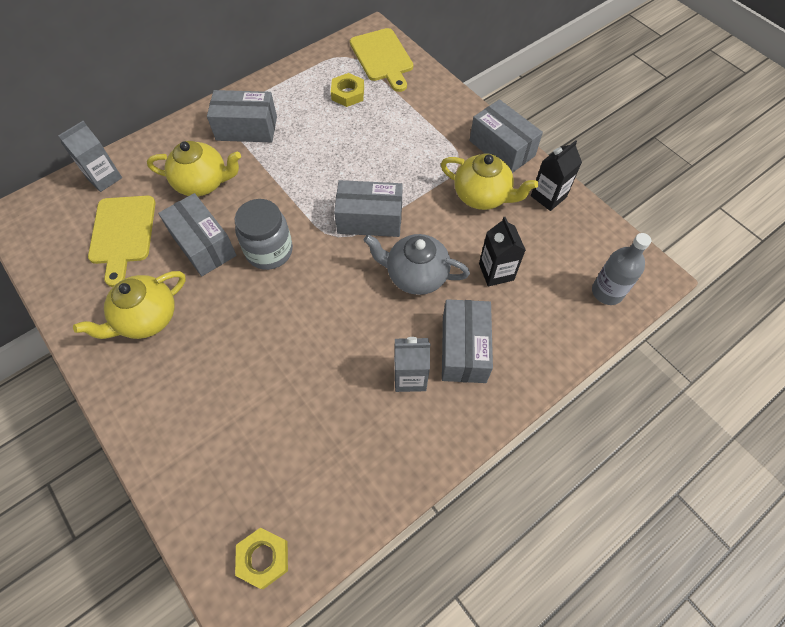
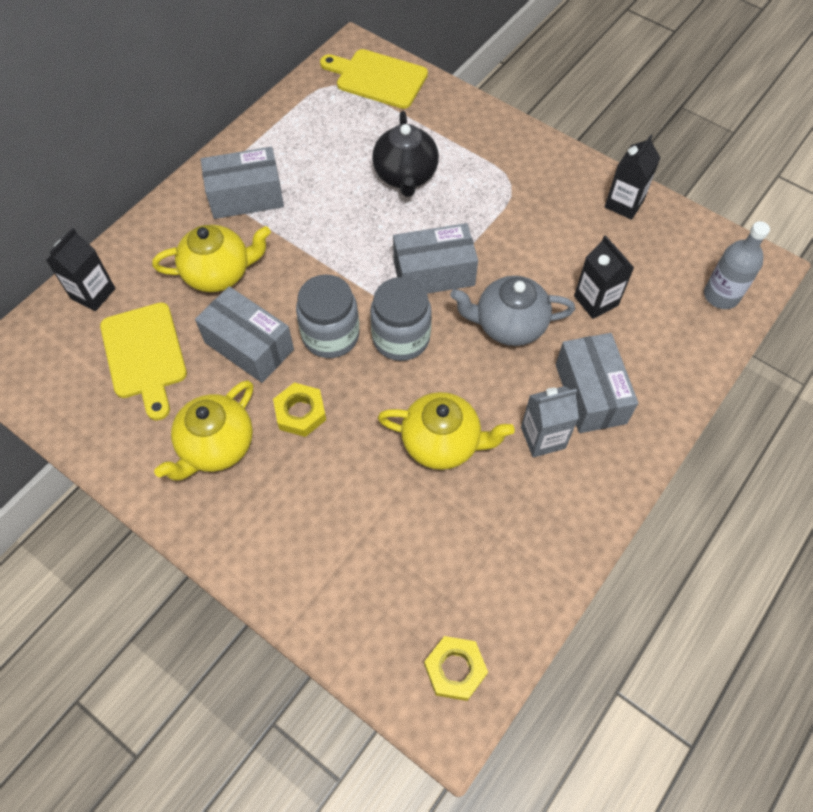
camera: 15 degrees left, 0 degrees up
(104, 178) = (93, 293): grey carton -> black carton
(324, 266) = (401, 338): none -> grey jar
(348, 93) = (352, 130): yellow nut -> yellow nut (300, 412)
(376, 137) = (405, 176): none -> black teapot
(382, 58) = (377, 78): yellow cutting board -> yellow cutting board turned 150 degrees clockwise
(482, 196) = (551, 219): yellow teapot -> yellow teapot (442, 443)
(502, 148) = (554, 159): grey box -> none

